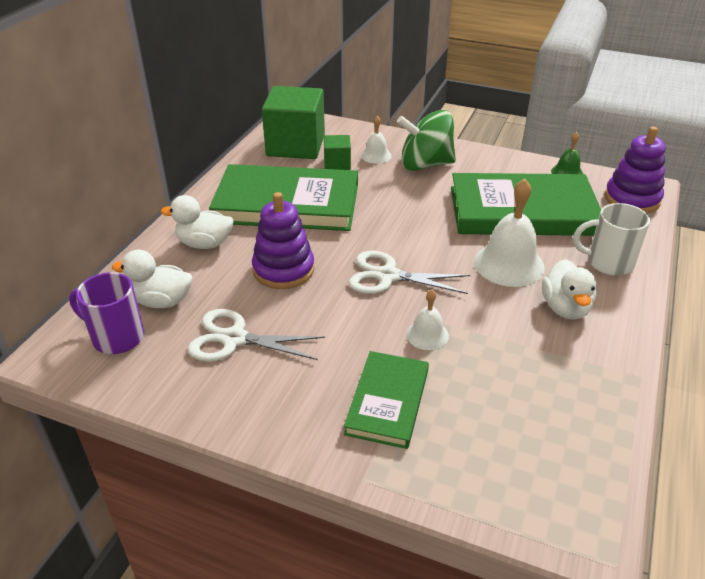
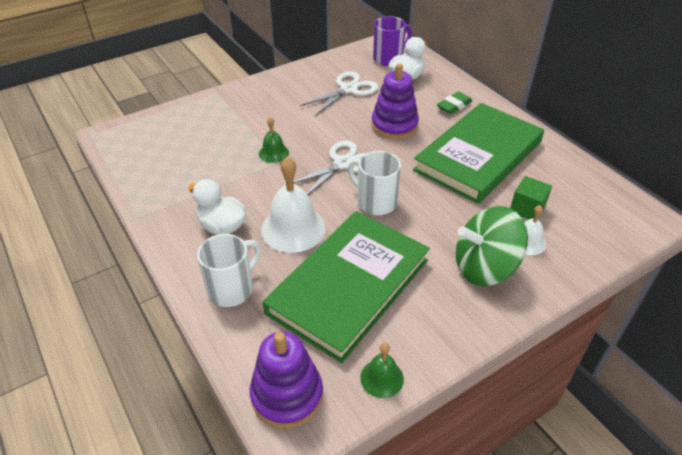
camera: 125 degrees right, 5 degrees up
(204, 244) = (454, 106): white duck -> green eraser
(295, 145) = (583, 198): green cube -> none
(387, 401) = (247, 117): green book -> none
(418, 234) = (375, 202): none -> white mug
(425, 164) = (484, 267): green spinning top -> green spinning top turned 135 degrees counterclockwise
(427, 335) = (273, 153): white bell -> green bell

